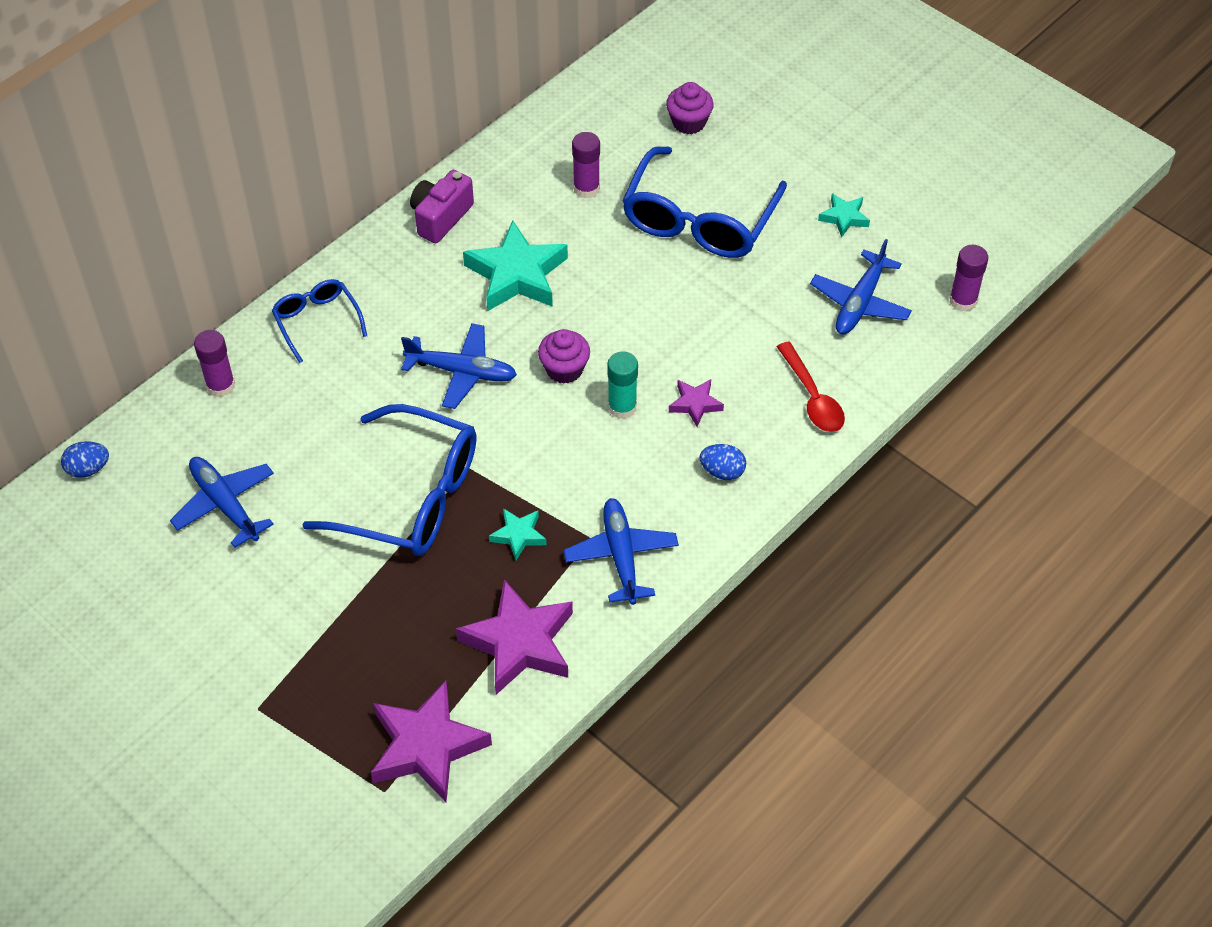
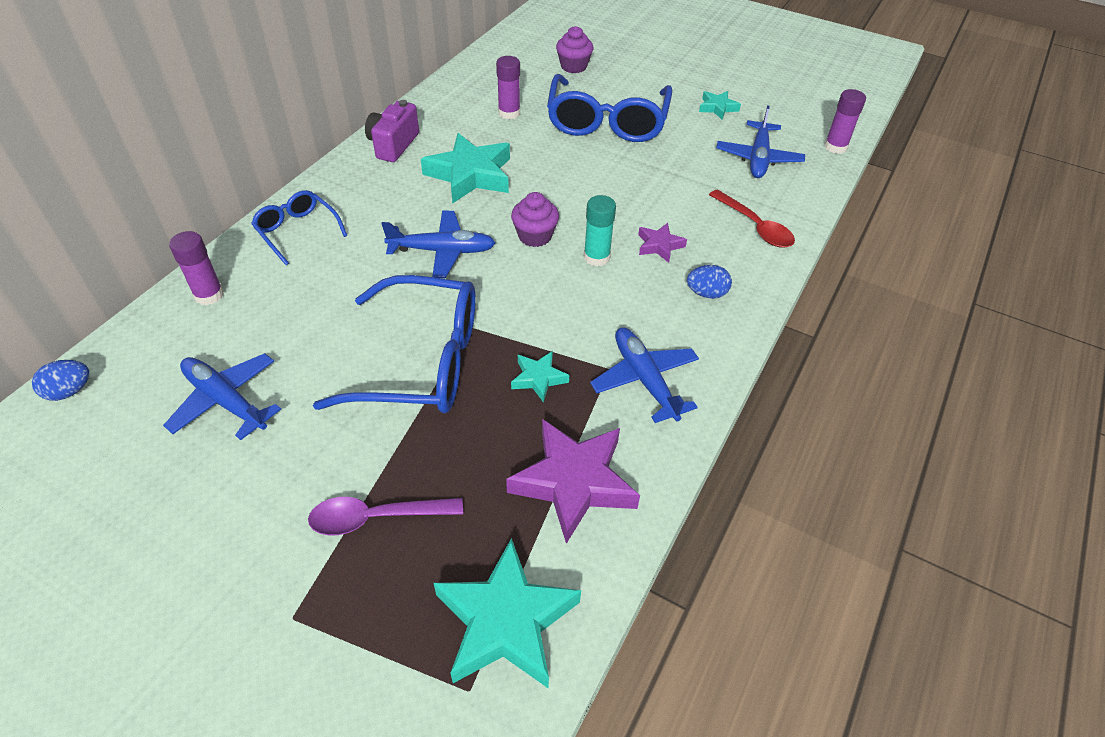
camera: 15 degrees left, 5 degrees down
(340, 640) = (377, 517): none -> purple spoon
(426, 746) = (505, 621): purple star -> turquoise star

